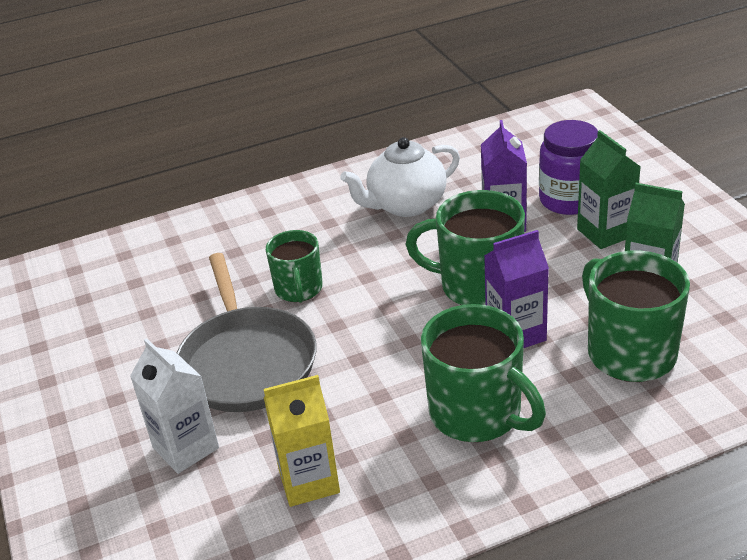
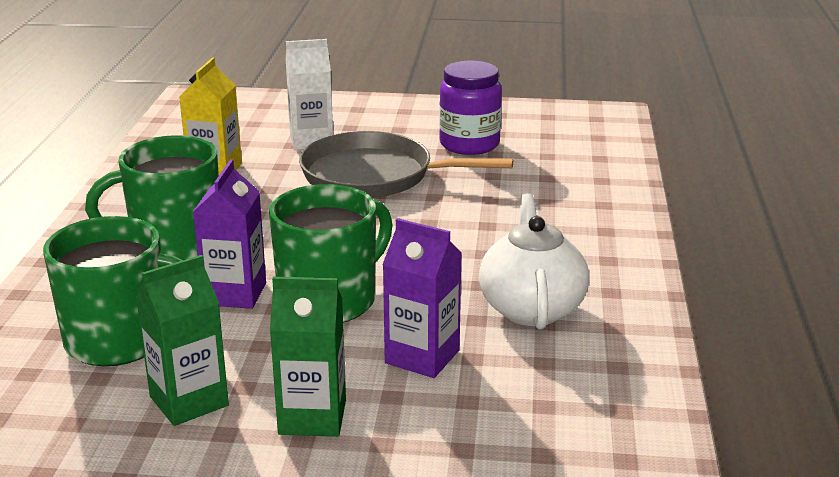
camera: 115 degrees right, 10 degrees down
(299, 289) = (445, 216): green mug -> none
(568, 200) = (412, 422): purple jar -> purple jar (469, 144)

